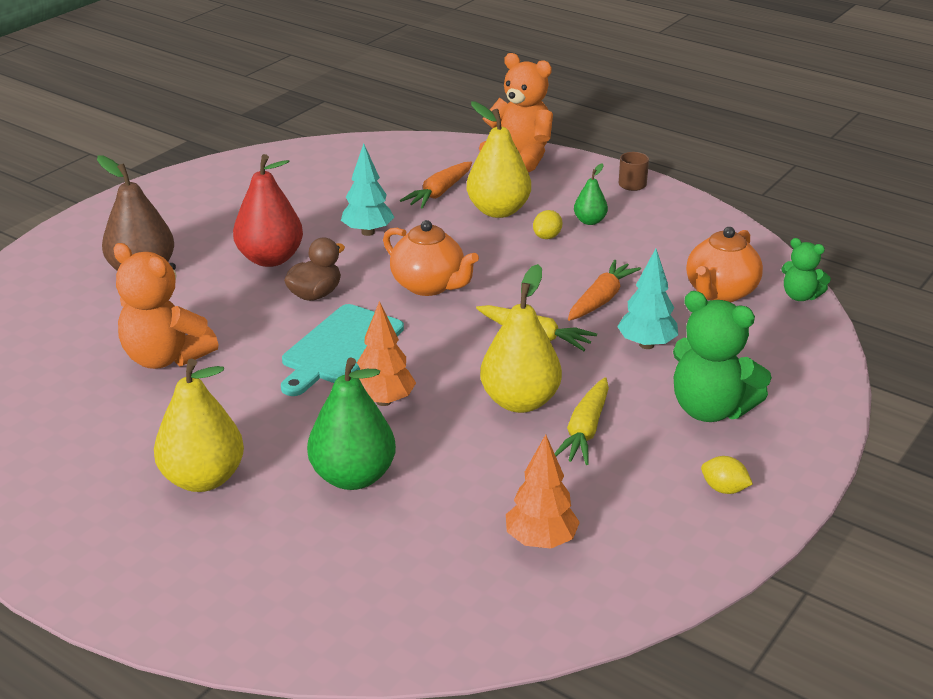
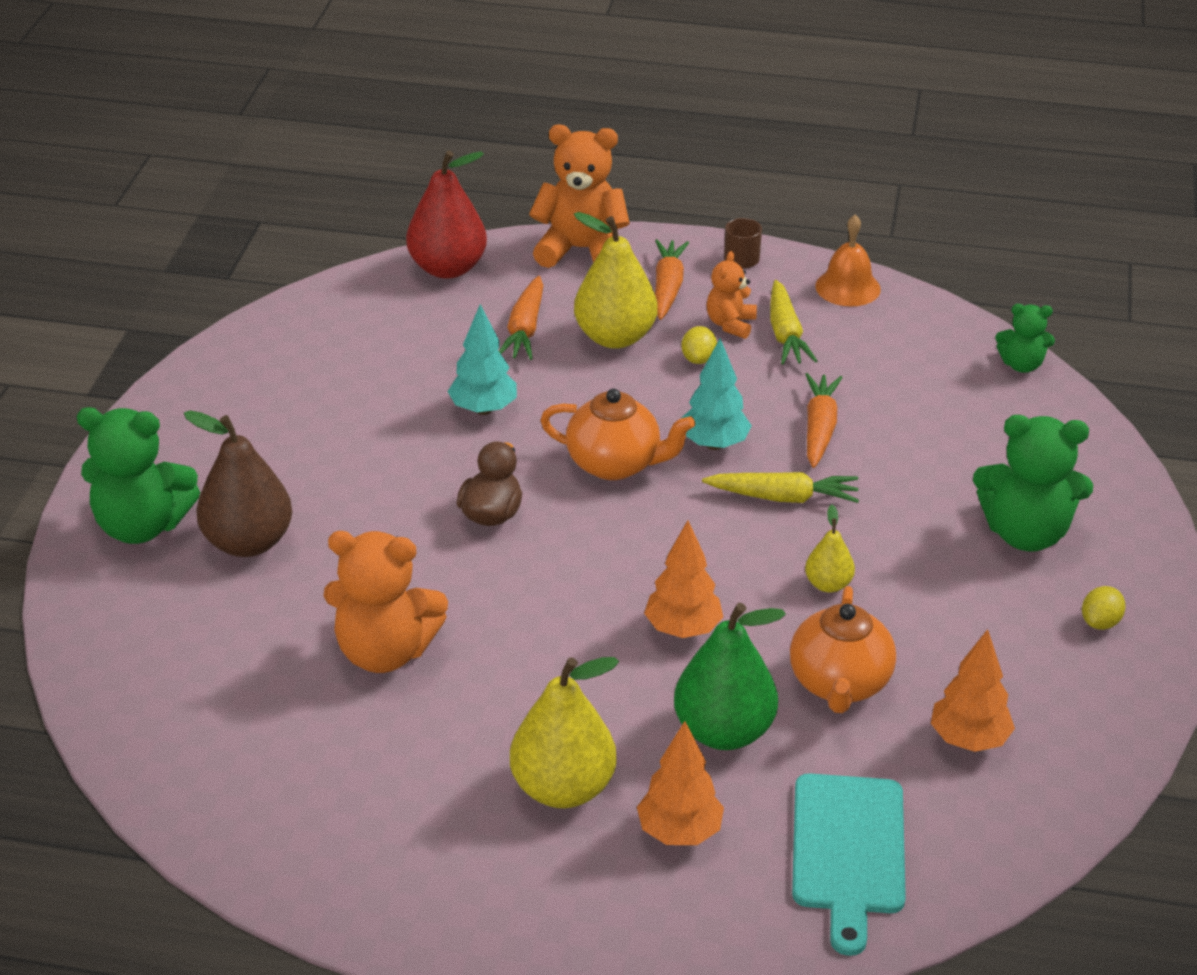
camera: 25 degrees left, 5 degrees up
(88, 245) = (142, 526): none -> green teddy bear
(258, 535) = (679, 832): none -> orange tree
(270, 259) = (395, 480): red pear -> red pear (447, 268)
(339, 348) = (579, 577): turquoise cutting board -> turquoise cutting board (848, 851)
(520, 401) = (828, 584): yellow pear -> yellow pear, size x0.52
(562, 190) = (667, 288): none -> orange carrot
(585, 430) = (920, 598): yellow carrot -> yellow carrot (785, 334)
(589, 221) = (730, 324): green pear -> orange teddy bear
(646, 344) = (908, 473): turquoise tree -> turquoise tree (714, 444)
(699, 218) = (848, 287): none -> orange bell
(720, 293) = (938, 384): orange teapot -> orange teapot (839, 684)
(724, 489) = (1100, 622): yellow lemon -> yellow lemon turned 60 degrees counterclockwise

